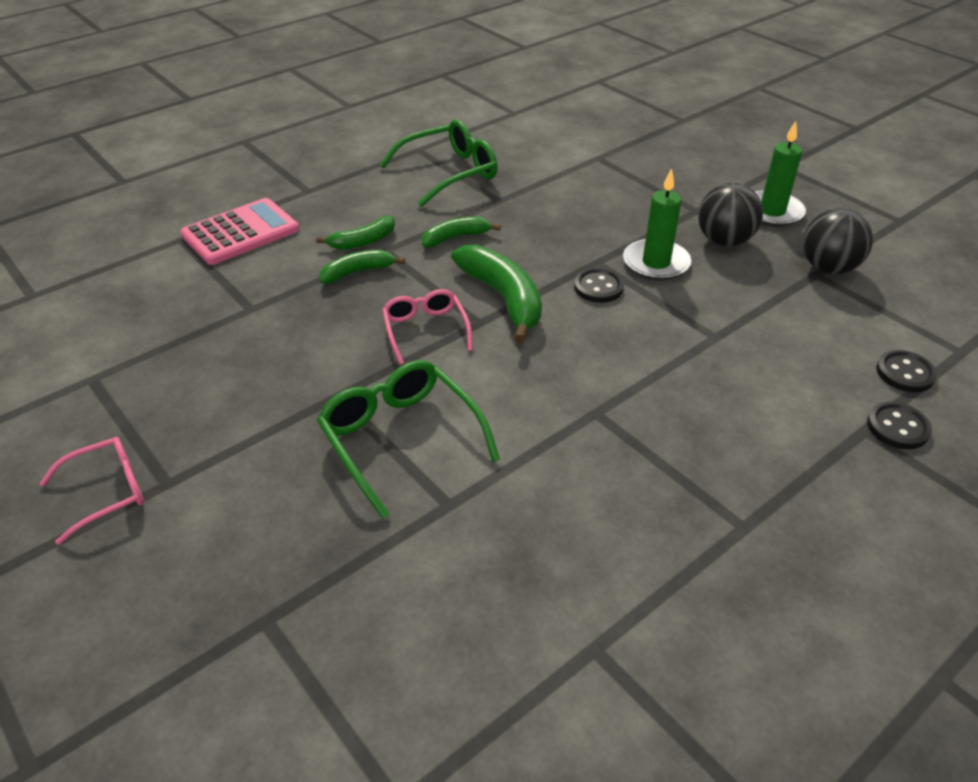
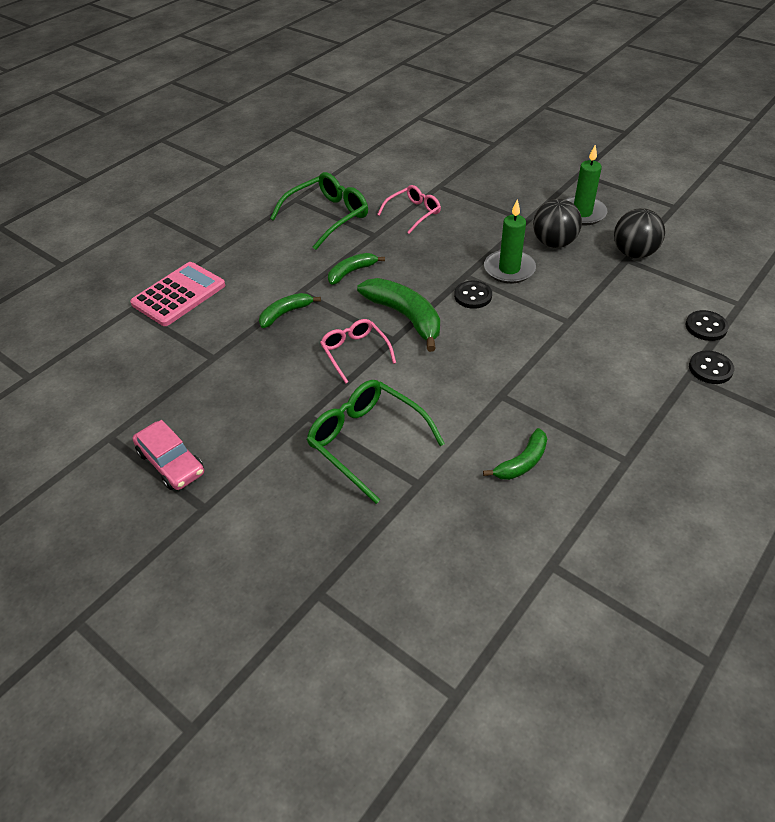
camera: 10 degrees left, 5 degrees up
(107, 492) = (161, 524): pink glasses -> pink glasses (413, 213)
(150, 421) = (171, 462): none -> pink car
(363, 241) = (280, 287): green banana -> green banana (522, 462)

